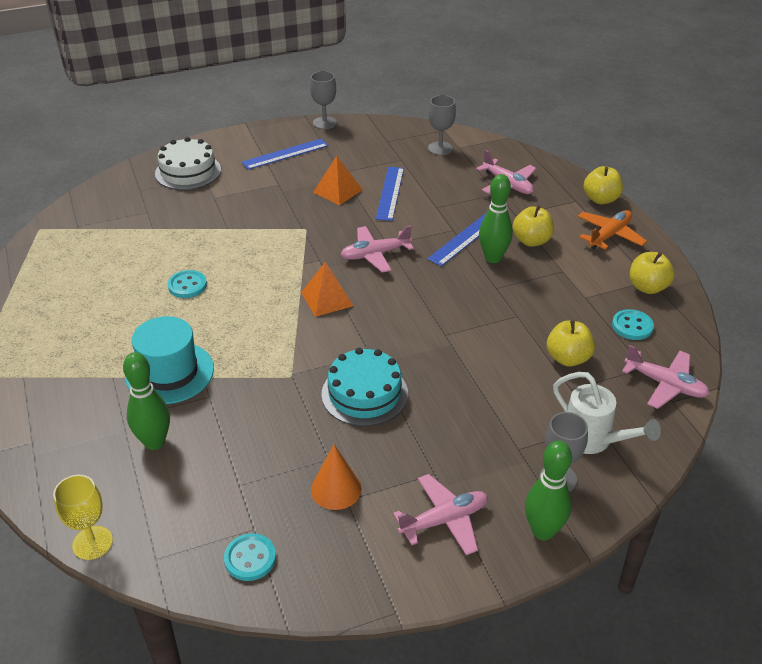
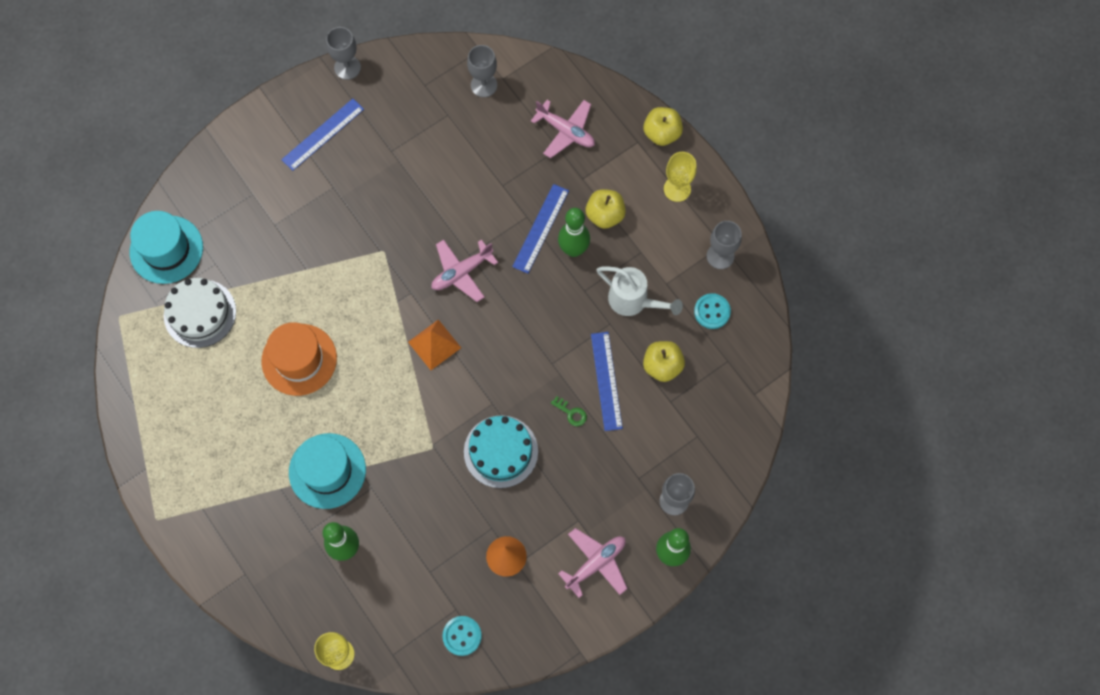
camera: 15 degrees left, 30 degrees up
(109, 196) = (166, 249): none -> turquoise hat
(187, 285) = (299, 359): turquoise button -> orange hat
(188, 171) = (231, 189): white cake -> white cake (200, 313)
(338, 191) = (397, 183): orange pyramid -> none
(390, 193) = (451, 174): blue ruler -> blue ruler (606, 381)
(454, 377) = (571, 413): none -> green key
(592, 440) = (695, 453): white watering can -> white watering can (633, 301)
(609, 235) = (677, 189): orange plane -> yellow goblet
(647, 287) = (720, 256): yellow apple -> grey goblet
(665, 384) = (746, 376): pink plane -> none

